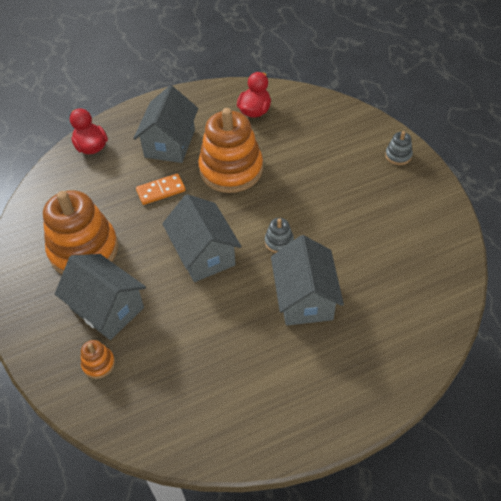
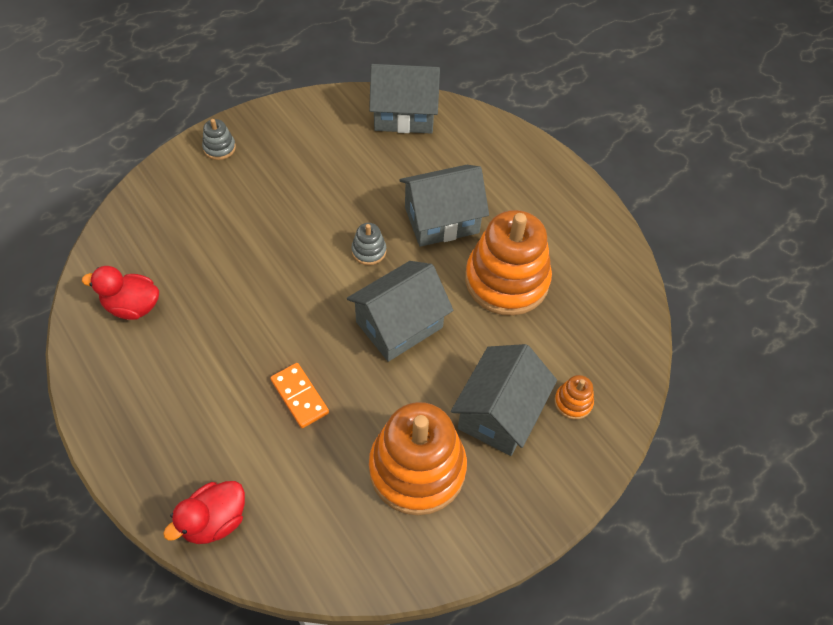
camera: 105 degrees left, 5 degrees up
(170, 143) = (203, 405): grey house -> grey house (404, 114)
(231, 169) = (253, 318): orange stacking toy -> orange stacking toy (506, 280)

